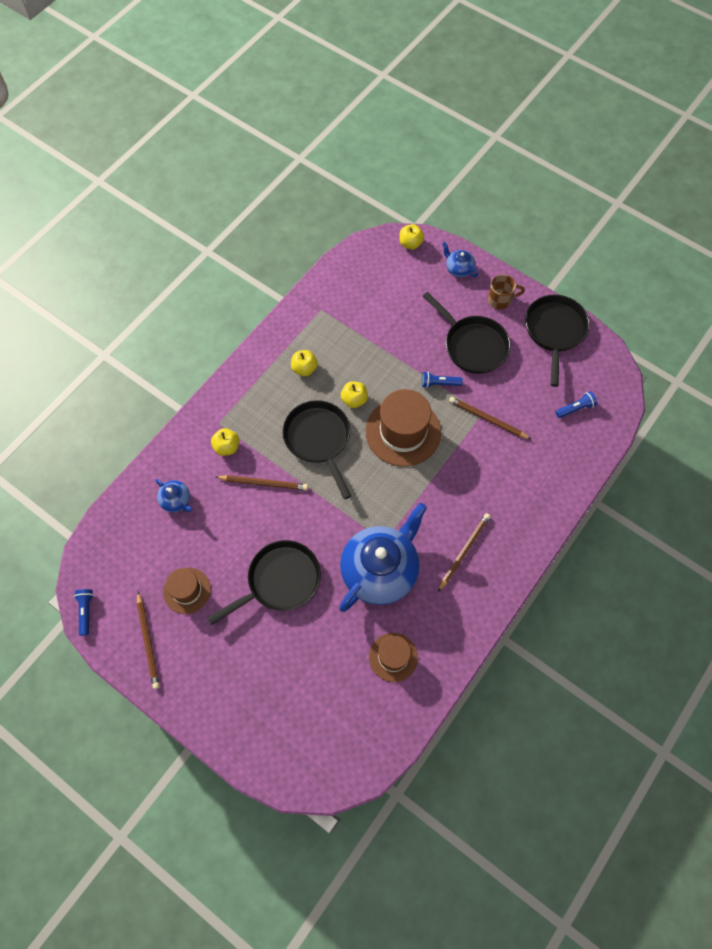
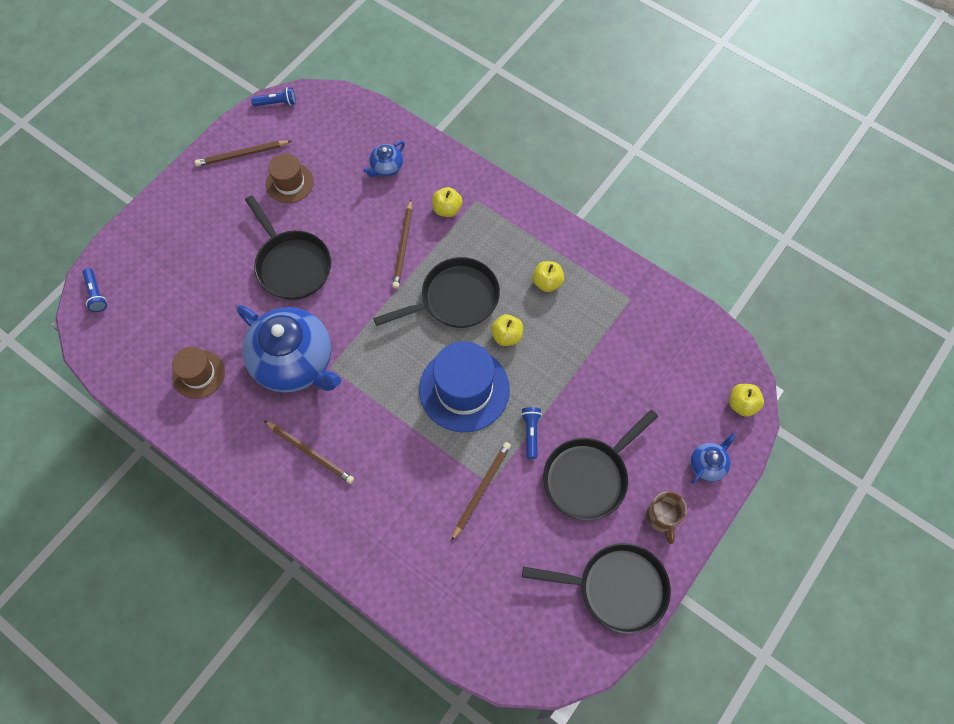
camera: 90 degrees right, 0 degrees up
(403, 432) = (464, 389): brown hat -> blue hat
(575, 408) = (497, 605): blue flashlight -> blue flashlight (96, 294)

